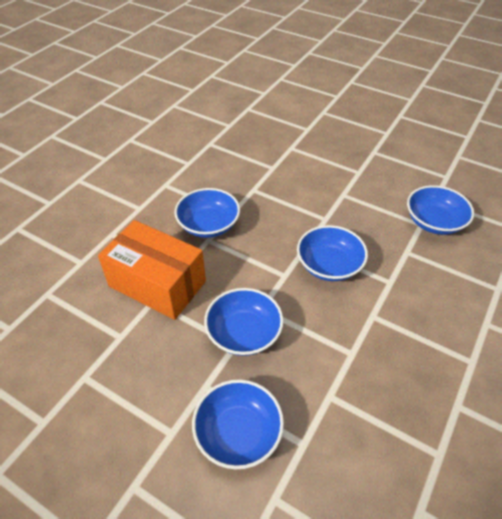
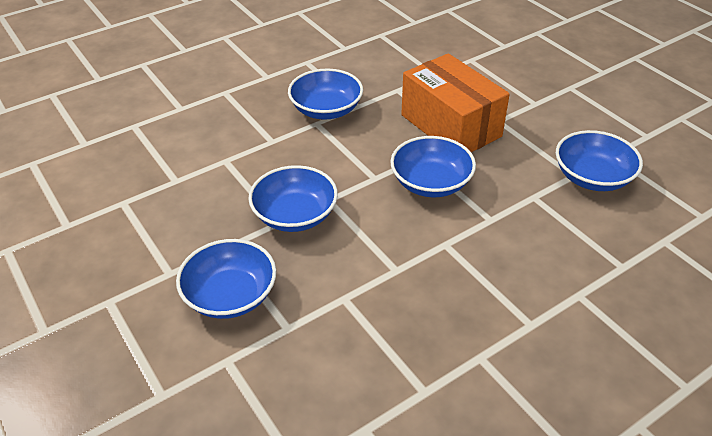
camera: 25 degrees right, 5 degrees down
(157, 284) = (239, 147): orange box -> orange box (450, 126)

